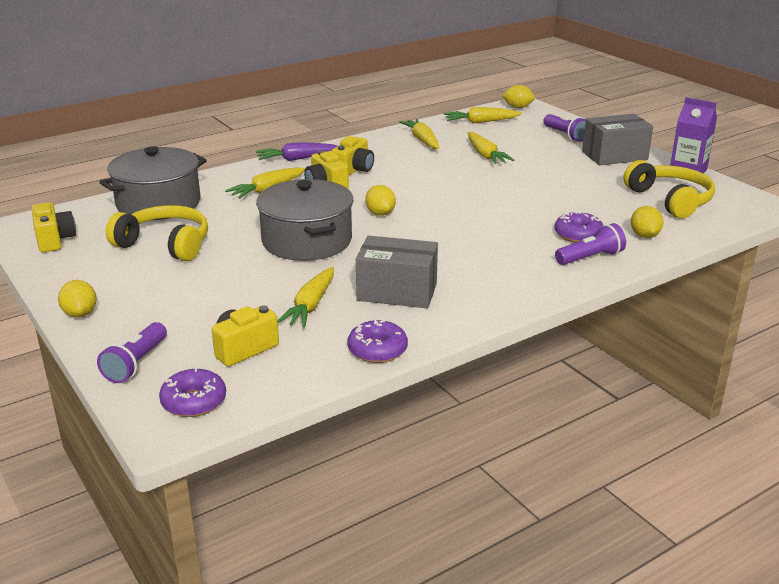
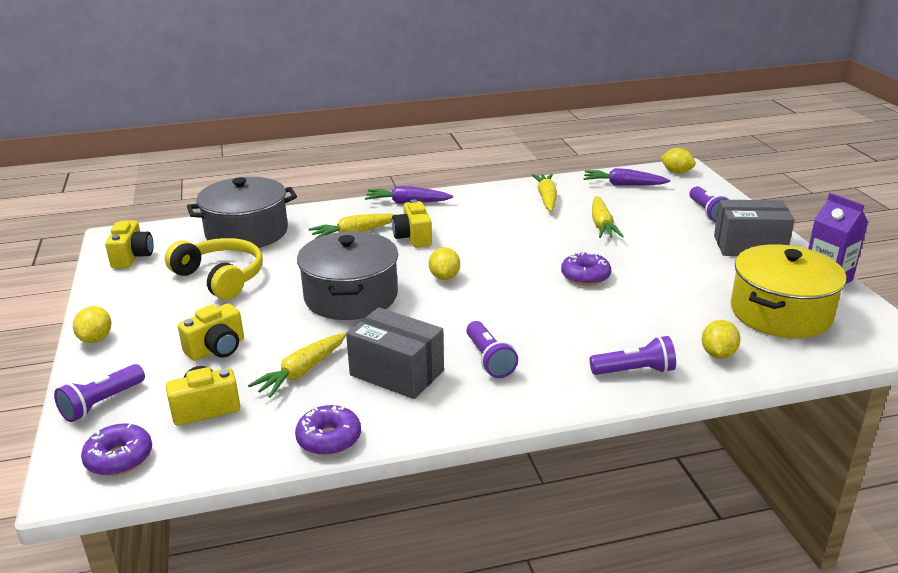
camera: 20 degrees right, 0 degrees up
(353, 170) = (453, 223): yellow camera -> yellow camera (217, 349)
(468, 269) = (489, 359): none -> purple flashlight
(480, 122) = (623, 185): yellow carrot -> purple carrot
(578, 235) = (639, 339): purple donut -> purple donut (585, 276)
(670, 200) = (780, 313): yellow headphones -> yellow pot

